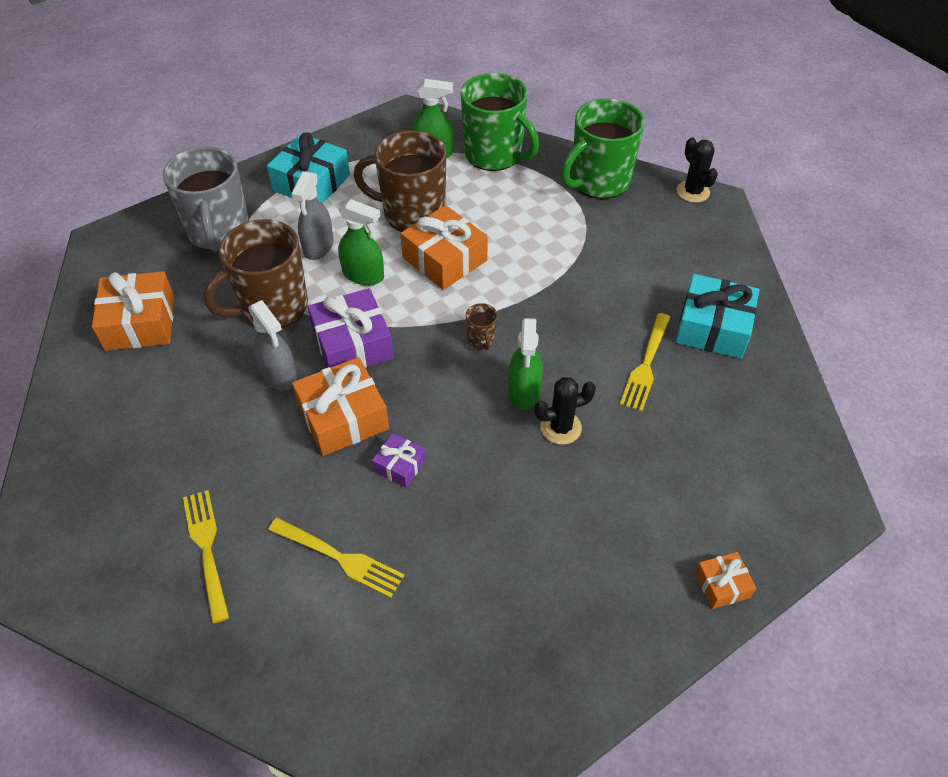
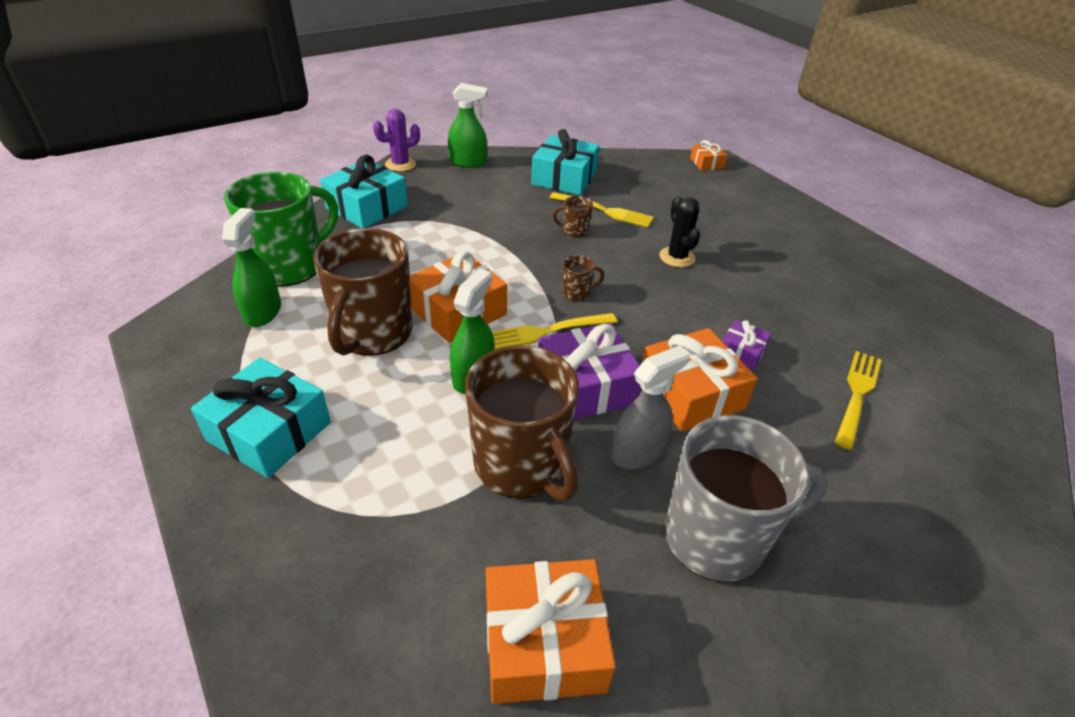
camera: 90 degrees left, 10 degrees down
(207, 550) = (895, 505): yellow fork -> yellow fork (547, 331)
(219, 232) = (348, 545): grey mug -> grey mug (717, 537)
(318, 247) = (412, 420): grey spray bottle -> none
(524, 392) = (640, 273): green spray bottle -> green spray bottle (468, 162)
(595, 337) = (574, 230): none -> brown mug
(598, 182) = (367, 207): green mug -> turquoise gift
(693, 192) = (400, 164): black cactus -> purple cactus
(722, 585) = (794, 207): orange gift -> orange gift (706, 163)

